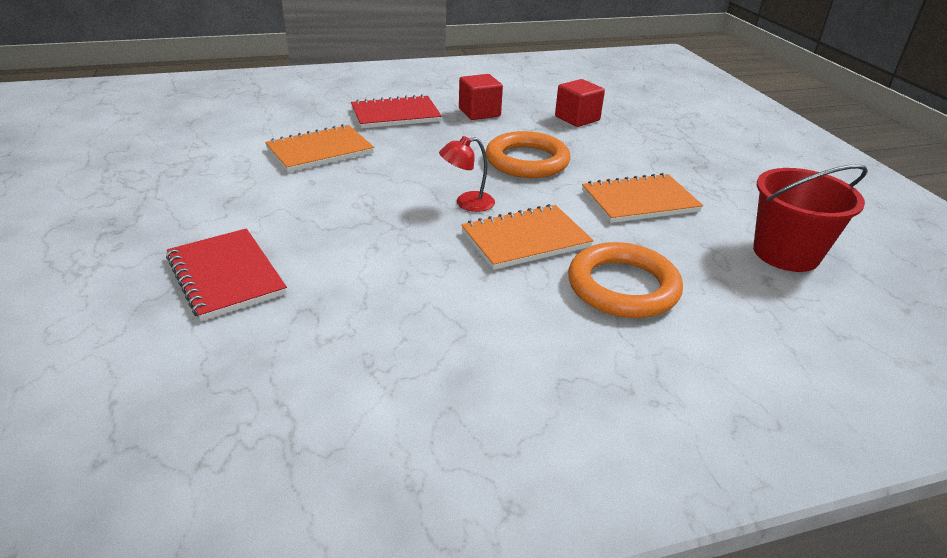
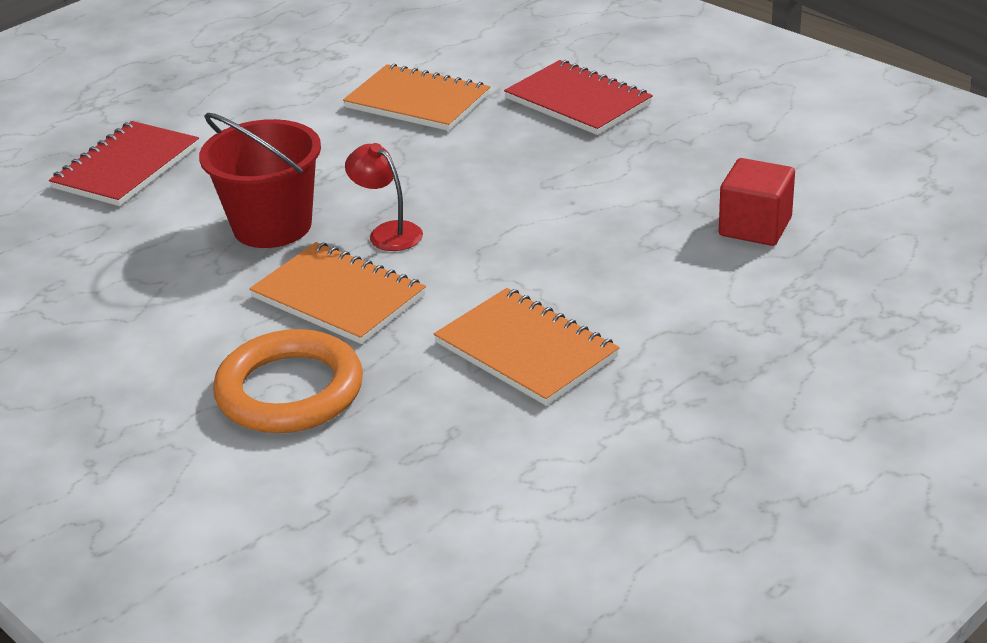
camera: 65 degrees right, 0 degrees up
(479, 112) = (667, 150): red cube -> none
(527, 161) = (551, 233): orange ring -> none
(786, 253) = (492, 505): red bucket -> red bucket (272, 226)

